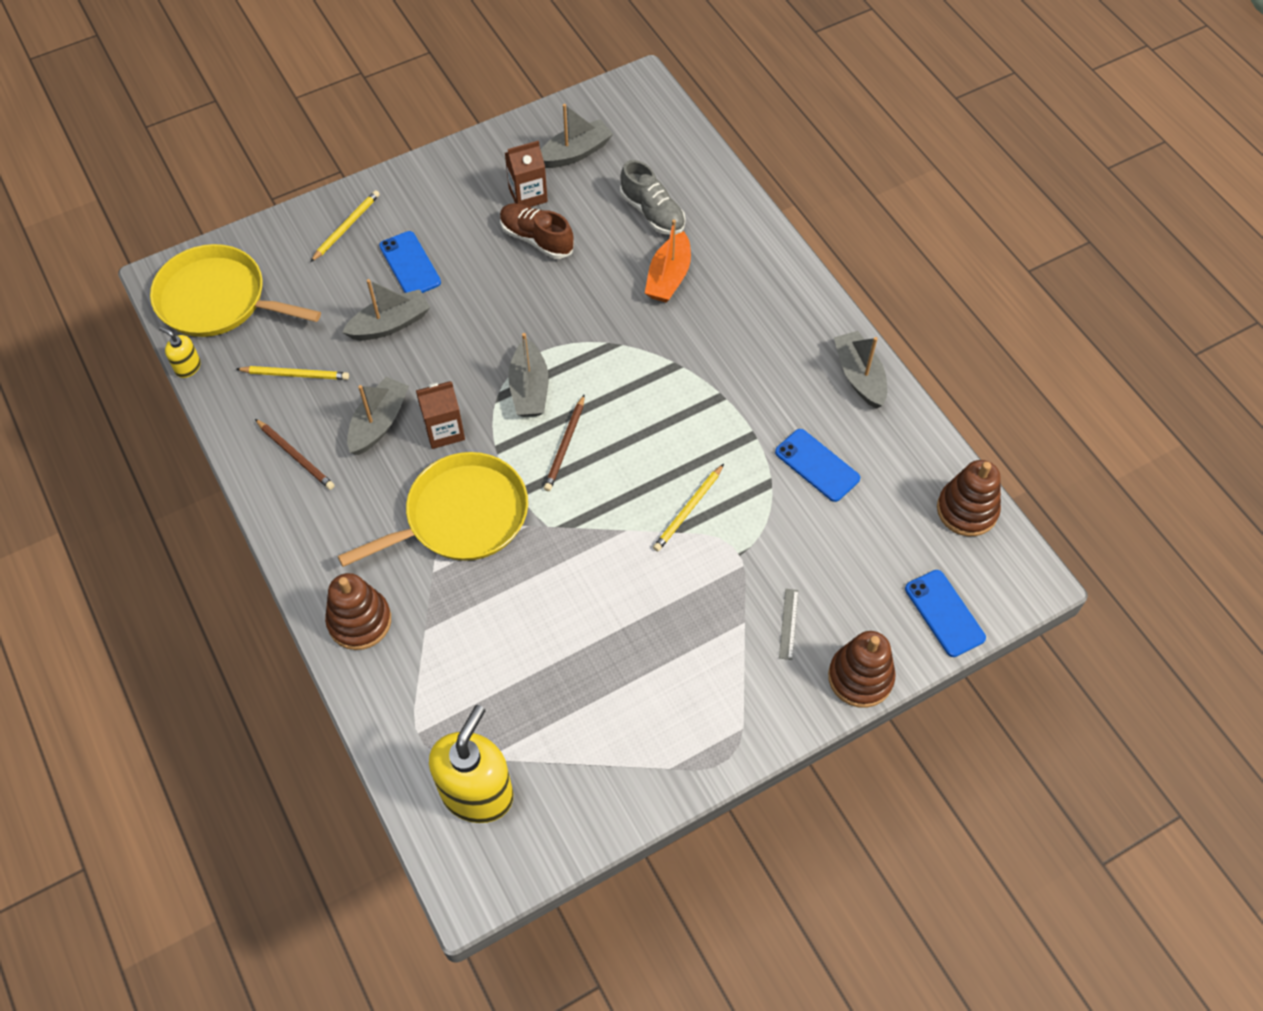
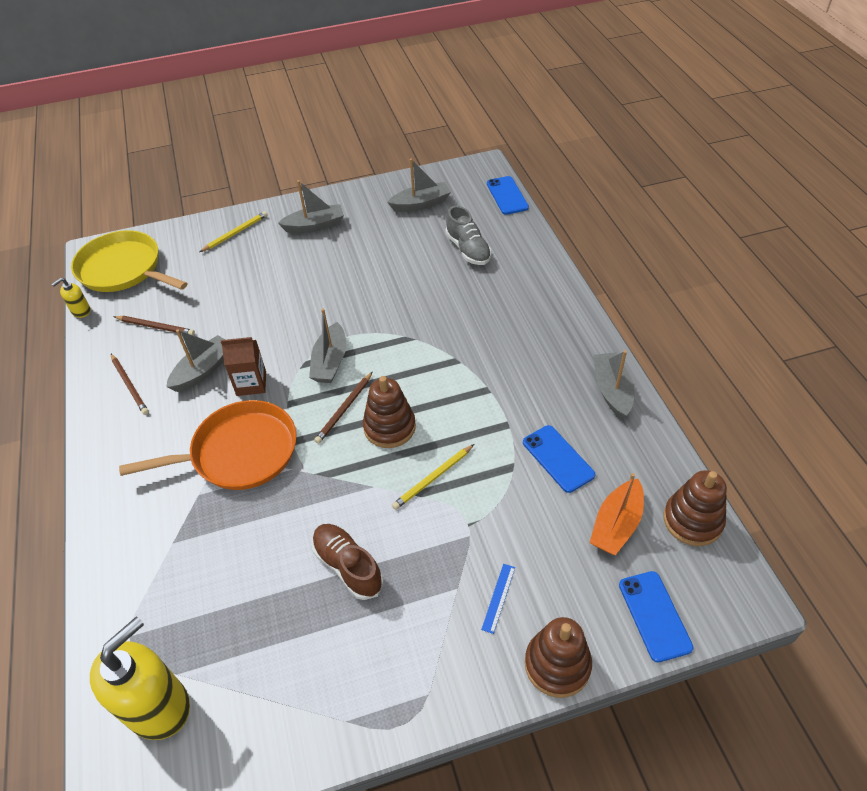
camera: 15 degrees right, 10 degrees down
(188, 367) = (81, 311): yellow soap dispenser -> yellow soap dispenser turned 90 degrees counterclockwise
(295, 374) = (156, 327): yellow pencil -> brown pencil
(359, 621) = (122, 525): brown stacking toy -> brown stacking toy (389, 427)
(390, 324) = (240, 301): grey boat -> grey boat (315, 226)
(410, 264) = (271, 262): blue phone -> blue phone (507, 195)
(461, 516) = (239, 452): yellow pan -> orange pan
(528, 195) = (376, 227): brown carton -> none
(536, 239) = (373, 257): brown shoe -> brown shoe (348, 566)
(668, 277) = (468, 295): orange boat -> orange boat (616, 525)
(788, 624) = (498, 597): grey ruler -> blue ruler

